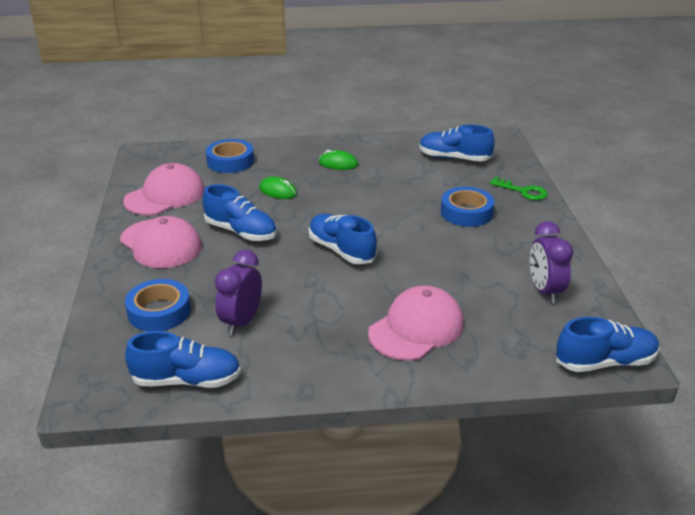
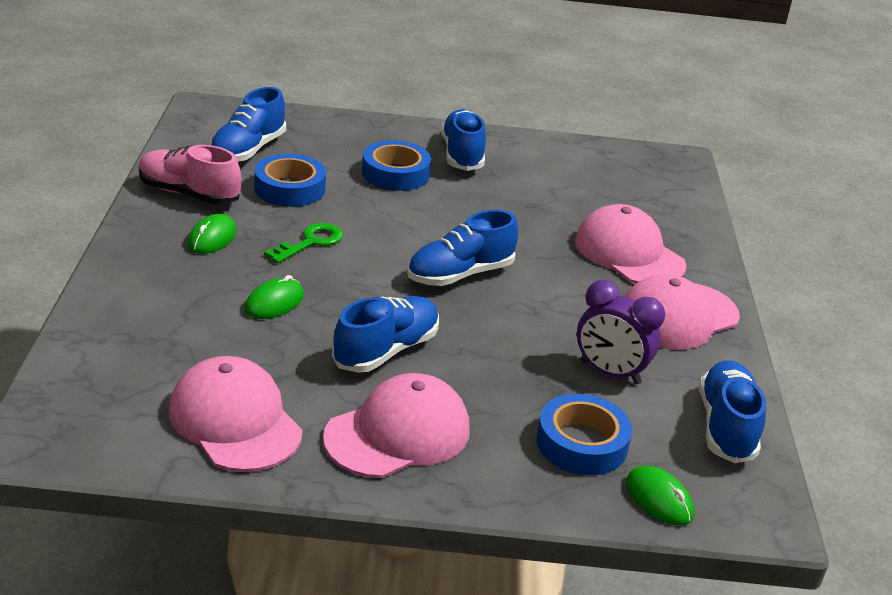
camera: 85 degrees left, 0 degrees up
(104, 346) = (659, 499): none -> green mouse
(230, 161) = (142, 338): blue tape -> blue tape (290, 188)
(330, 356) = (677, 316): none -> pink cap
(384, 149) = (188, 194): none -> pink shoe
(523, 191) = (359, 129): green key -> green key (310, 242)
(545, 291) = (569, 168): purple clock -> none
(605, 362) = (684, 169): blue shoe -> blue shoe (462, 154)

